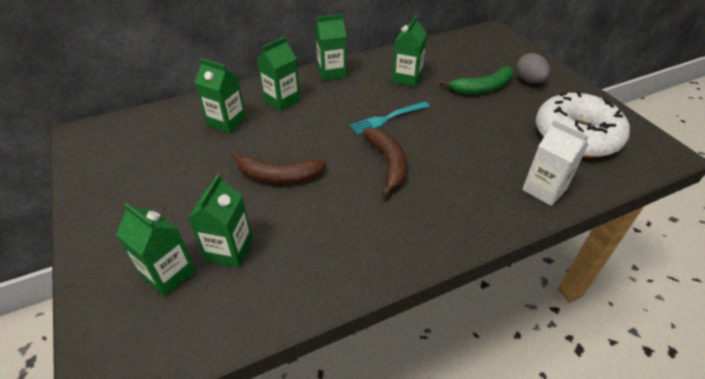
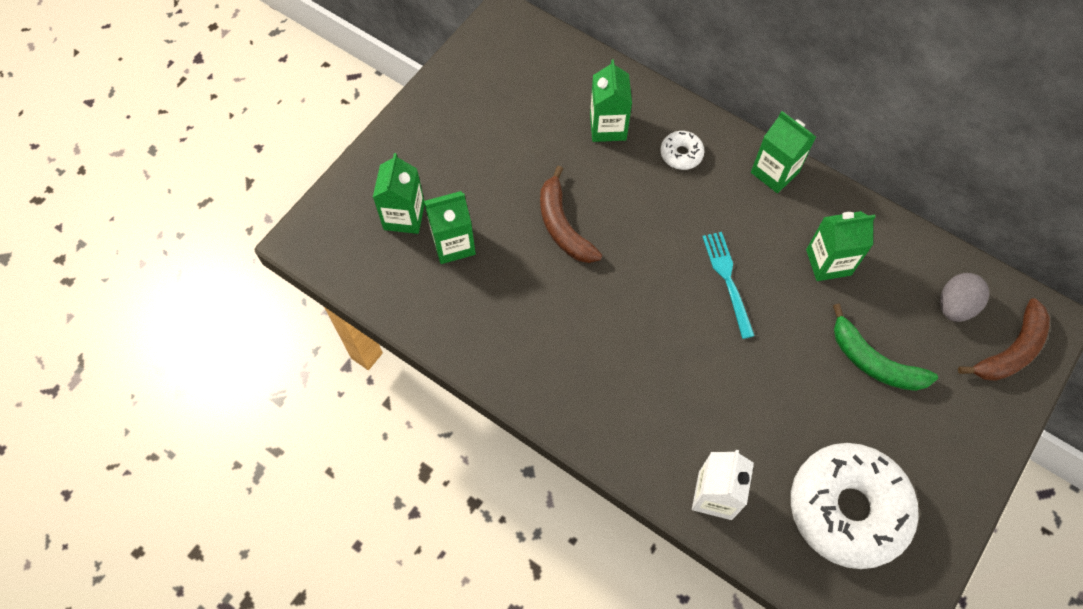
camera: 60 degrees right, 20 degrees up
(282, 100) = (681, 154): green carton -> white donut
(387, 118) = (727, 279): turquoise fork -> turquoise fork turned 45 degrees clockwise
(388, 163) = (650, 317): brown banana -> brown banana (1011, 350)
(529, 81) = (939, 415): grey egg -> grey egg (954, 306)

